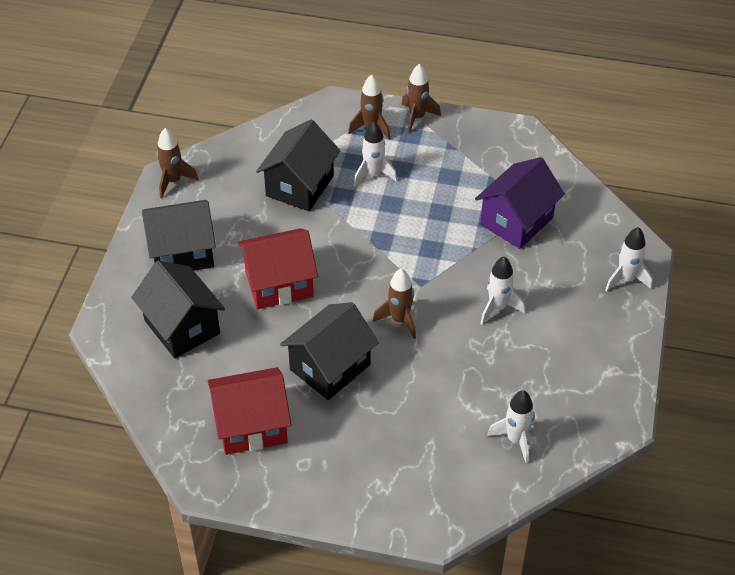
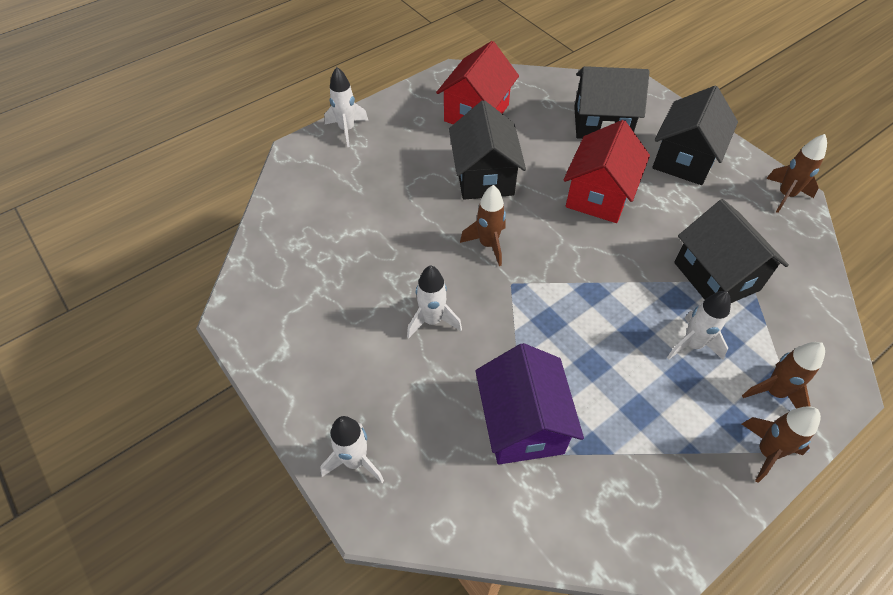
camera: 130 degrees right, 5 degrees up
(516, 440) = (303, 237): white rocket -> white rocket (347, 130)

